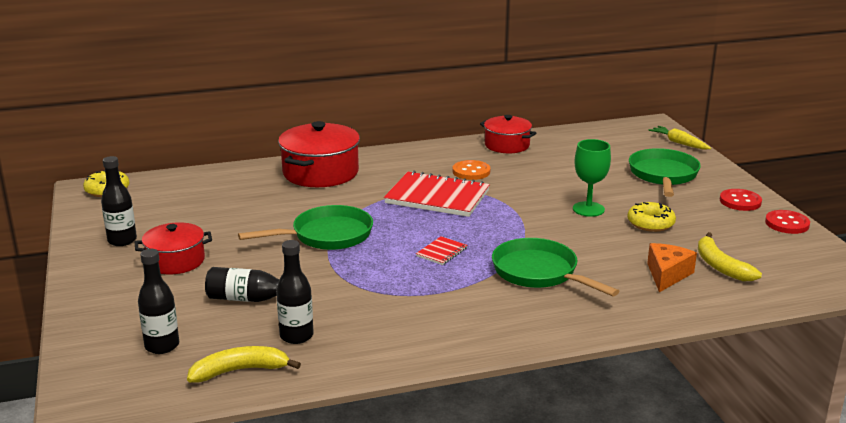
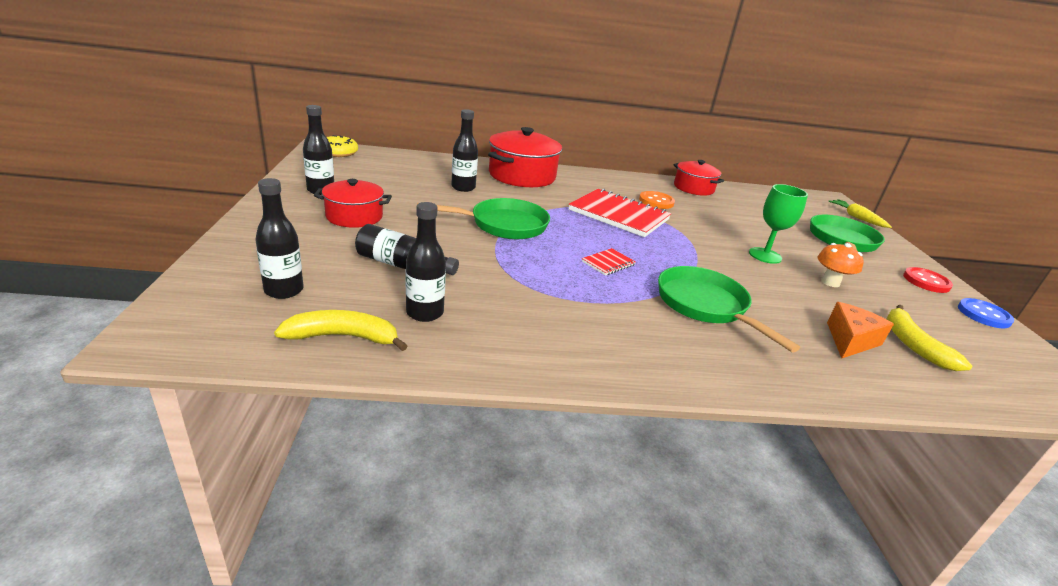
camera: 10 degrees right, 5 degrees up
(266, 202) = (463, 187): none -> black bottle
(650, 223) = (830, 282): yellow donut -> orange mushroom
(787, 223) = (983, 315): red button -> blue button

